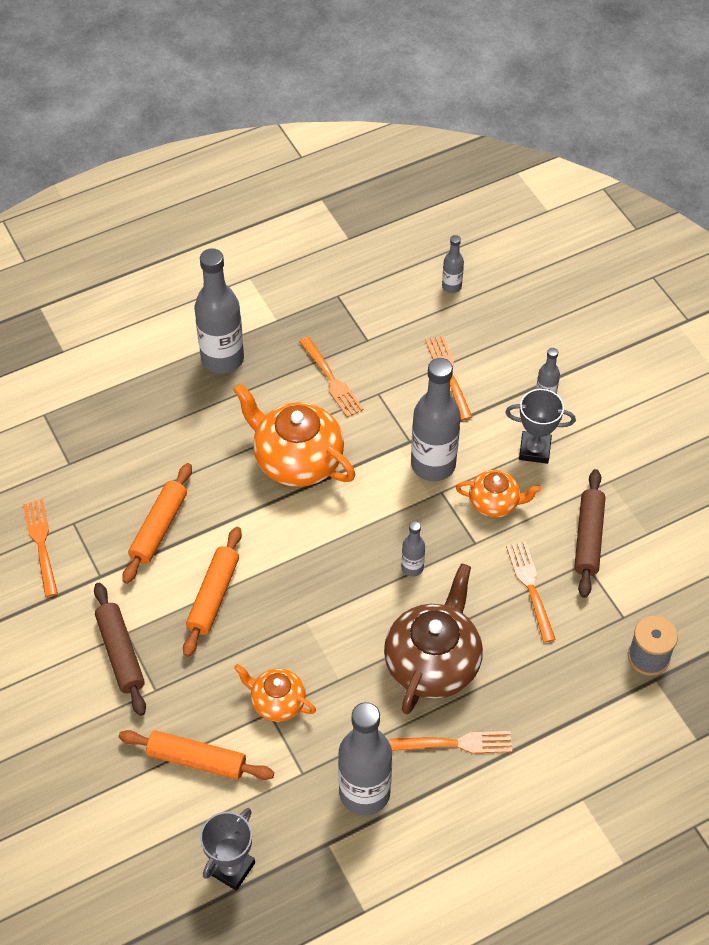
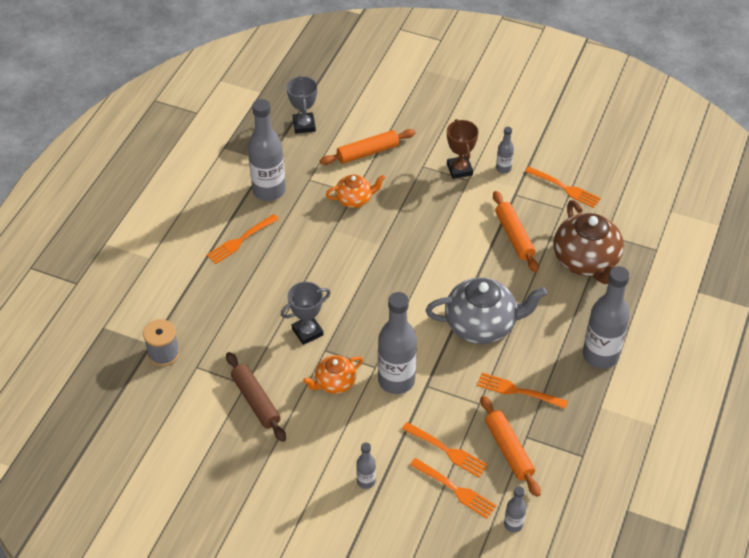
camera: 140 degrees right, 5 degrees down
(121, 653) = (459, 169): brown rolling pin -> brown trophy
(214, 596) = (444, 224): orange rolling pin -> orange rolling pin (508, 450)
(297, 460) = (481, 325): orange teapot -> grey teapot
(412, 567) = (349, 311): grey bottle -> grey bottle (503, 168)
(433, 663) = (289, 269): brown teapot -> brown teapot (586, 261)
(530, 587) = (268, 346): orange fork -> orange fork (455, 489)
(534, 450) = (340, 437): grey trophy -> grey trophy (307, 332)

